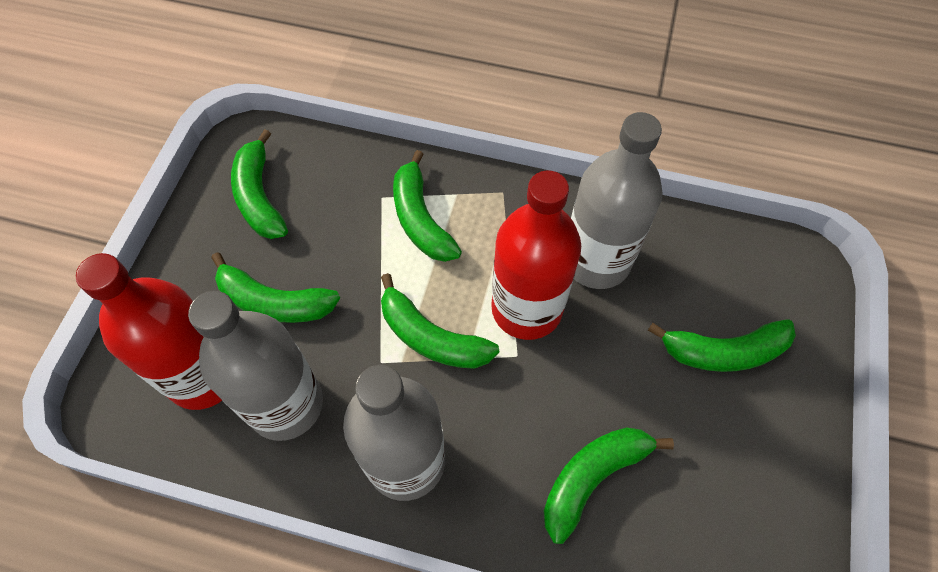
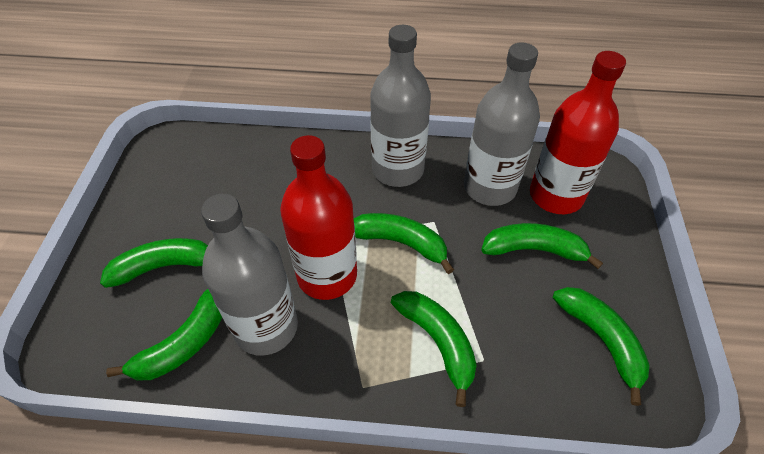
camera: 170 degrees right, 10 degrees down
(592, 477) = (274, 177): green banana -> green banana (184, 343)

